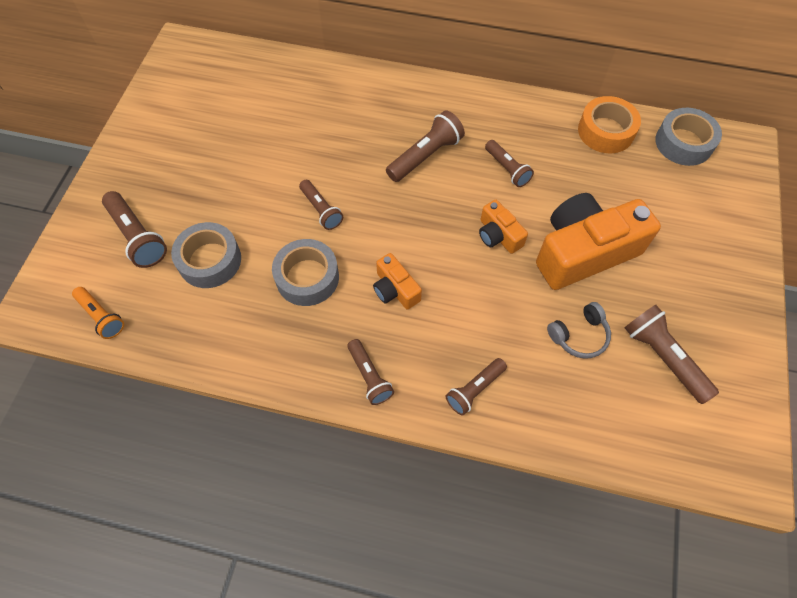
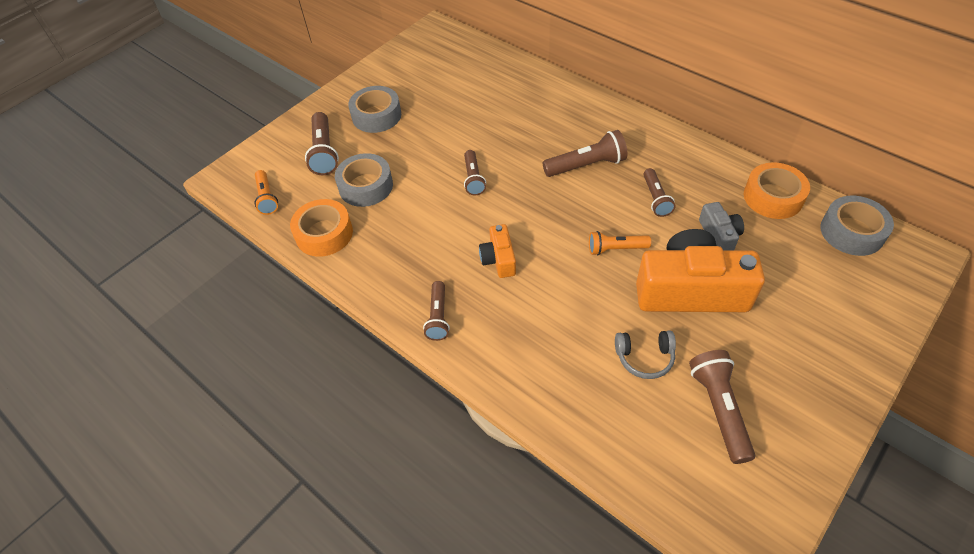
camera: 30 degrees right, 10 degrees down
(195, 333) = (324, 234): none -> orange tape
(307, 277) = (432, 224): grey tape -> grey tape (376, 116)
(474, 389) = (521, 363): brown flashlight -> none
(498, 235) = (615, 249): orange camera -> orange flashlight
(580, 187) = (719, 235): none -> grey camera

